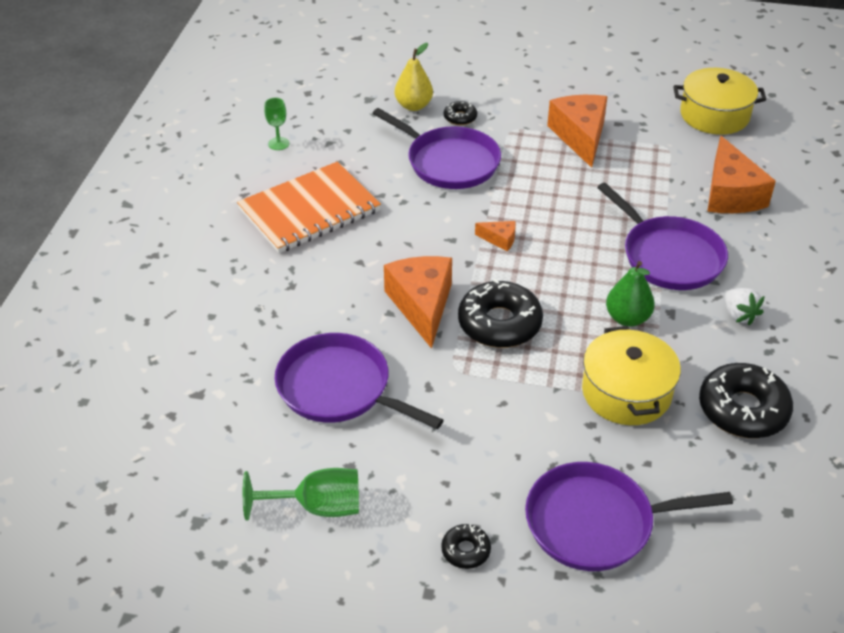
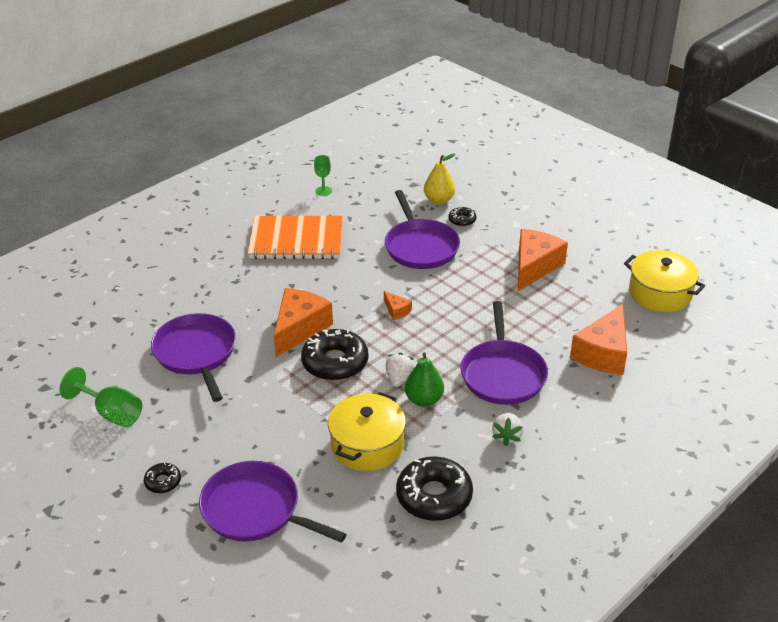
camera: 35 degrees right, 5 degrees down
(580, 309) = (399, 379): none -> white strawberry

